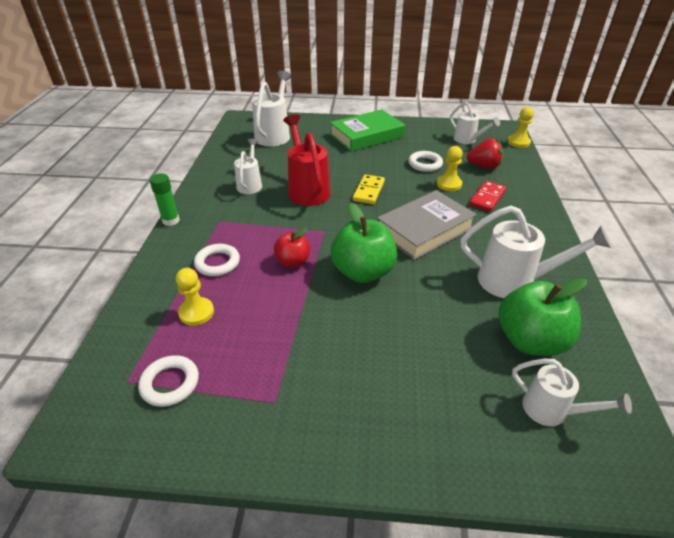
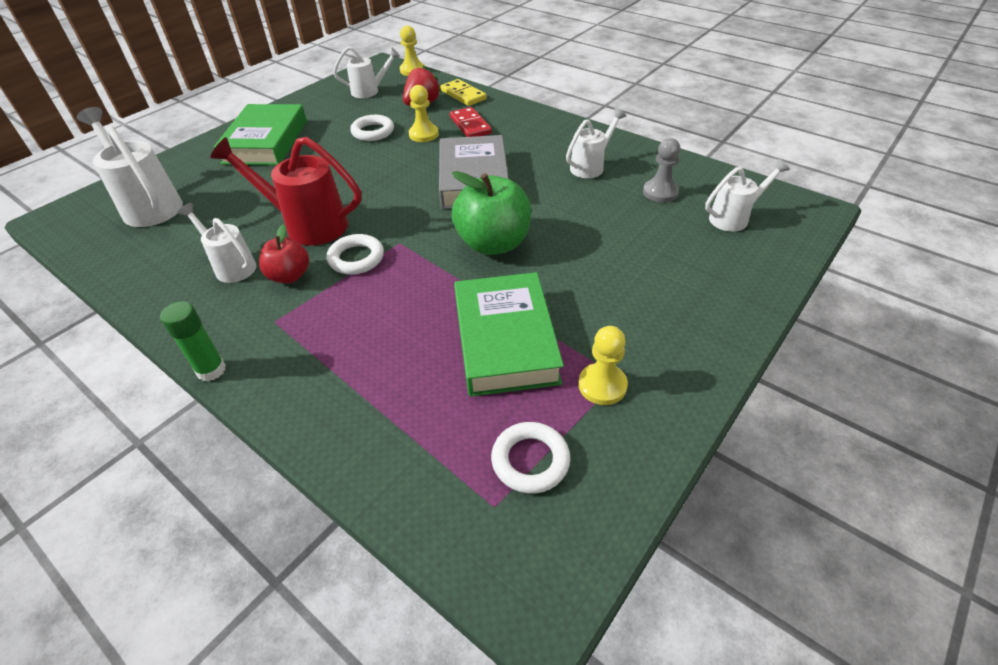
camera: 55 degrees left, 5 degrees up
(196, 312) = (431, 399): yellow pawn -> yellow pawn (602, 385)
(217, 263) = (358, 350): white ring -> white ring (356, 258)
(270, 322) = (505, 340): none -> green book
(293, 262) = (425, 286): red apple -> red apple (289, 276)
(368, 191) = (369, 185): yellow domino -> yellow domino (463, 95)
(514, 281) = (590, 167): white watering can -> white watering can, size x0.62
(530, 340) = (660, 192): green apple -> grey pawn

